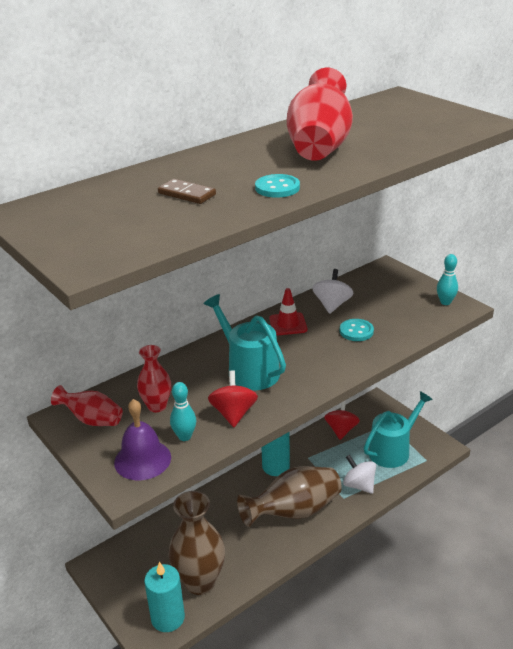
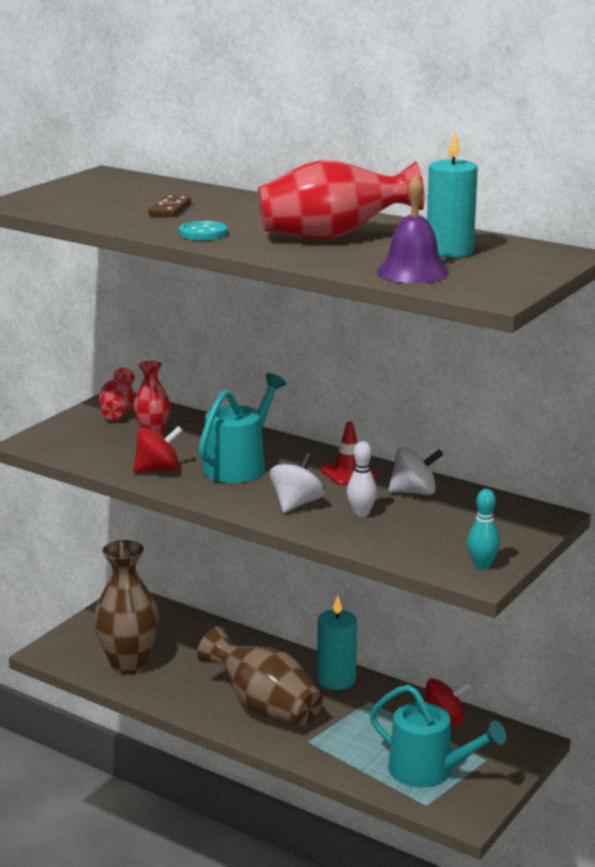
camera: 70 degrees right, 10 degrees down
(142, 459) = (70, 442): purple bell -> purple bell (412, 272)
(168, 618) = (75, 656): turquoise candle -> turquoise candle (449, 251)
(184, 436) = (111, 454): turquoise bowling pin -> none
(356, 331) = (361, 513): turquoise button -> white bowling pin
(359, 485) = (339, 750): white spinning top -> white spinning top (296, 504)

